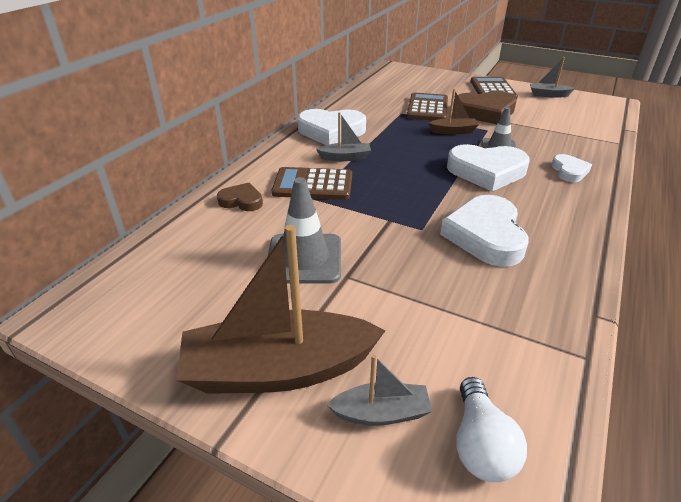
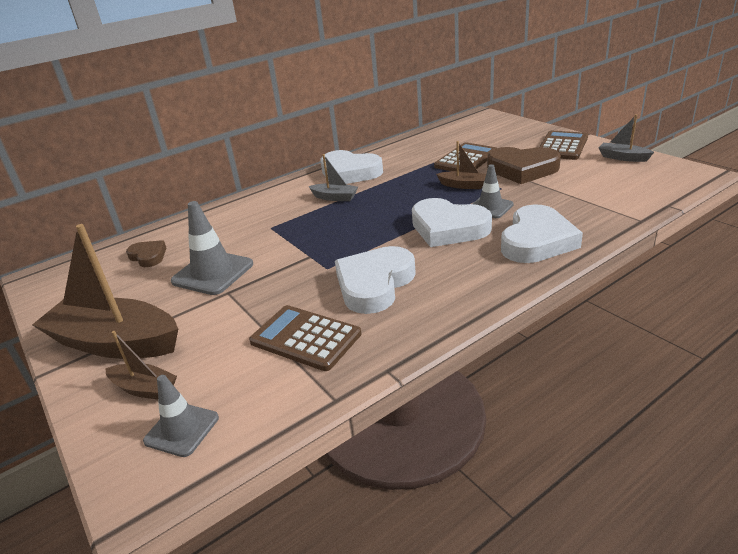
camera: 30 degrees right, 5 degrees down
(241, 201) = (217, 221): brown heart -> brown heart (148, 256)
(313, 185) = (283, 217): brown calculator -> brown calculator (305, 338)
(381, 413) = (144, 389): grey boat -> brown boat
(480, 444) = (182, 429): white light bulb -> grey traffic cone
(569, 171) = (536, 241): white heart -> white heart, size x1.87

